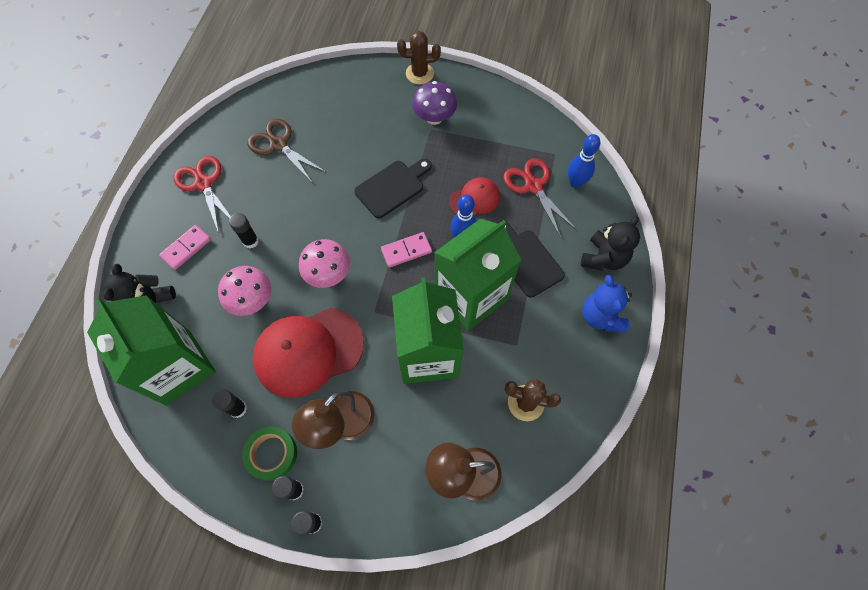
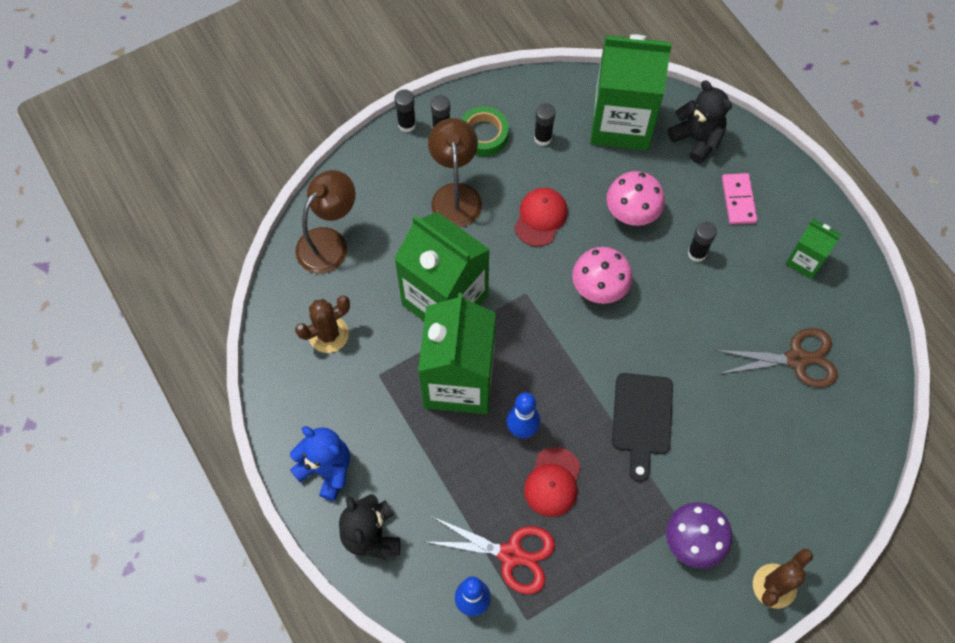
camera: 135 degrees right, 0 degrees up
(203, 184) = (805, 261): red scissors -> green carton
(308, 351) = (540, 217): red cap -> red cap, size x0.53
(406, 250) = (558, 369): pink domino -> none
(526, 260) = (442, 463): black cutting board -> none

